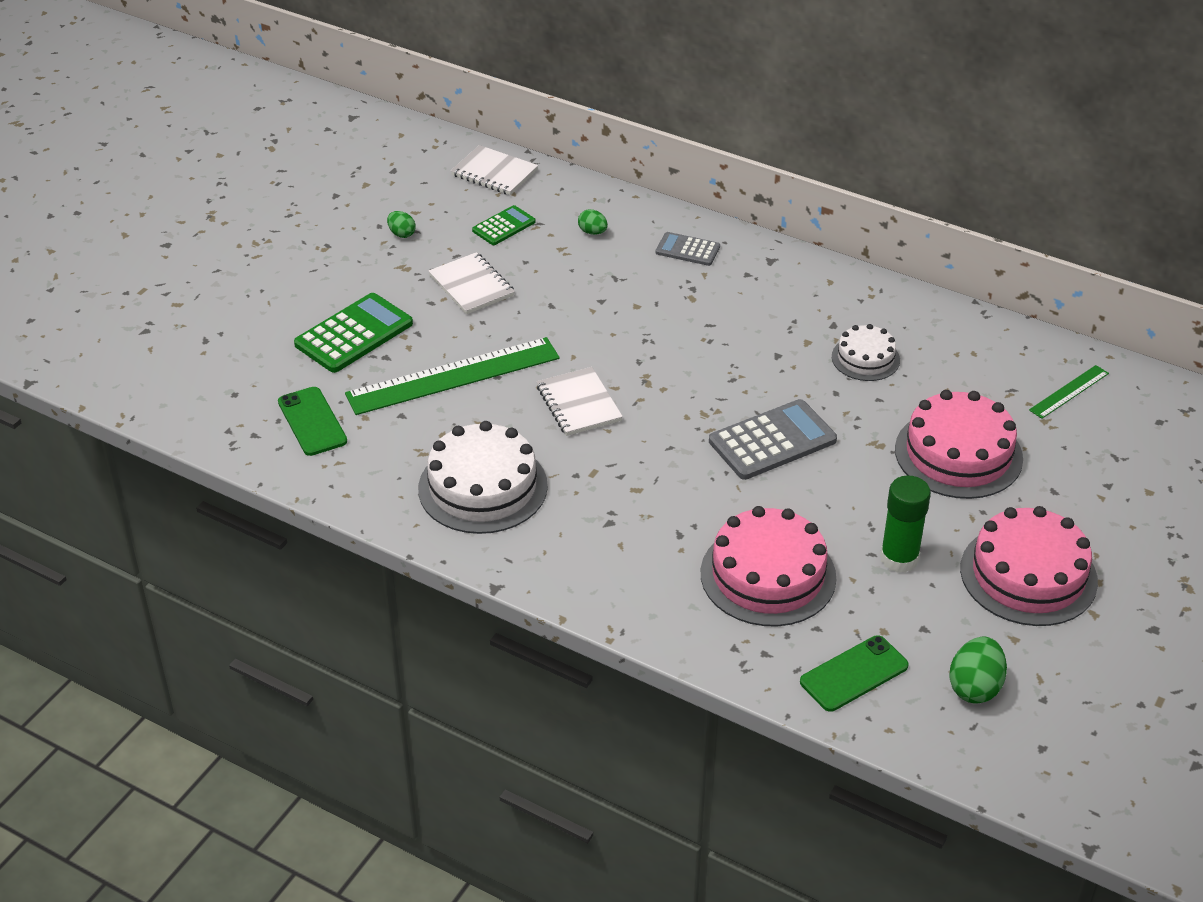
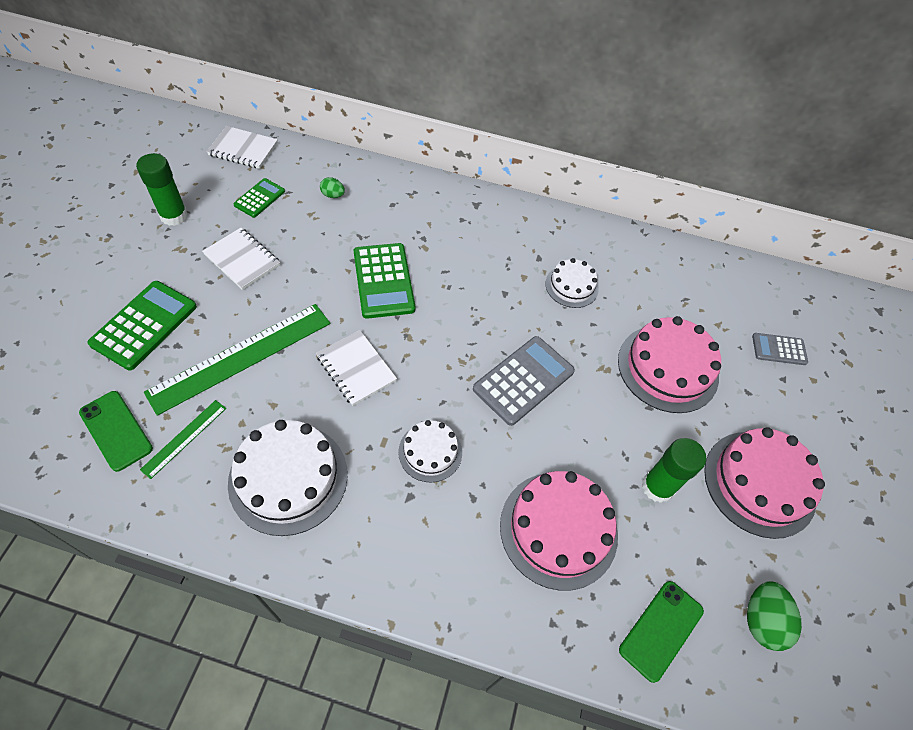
camera: 20 degrees left, 15 degrees up
(402, 234) = (174, 216): green egg -> green glue stick
(632, 325) = (383, 281): none -> green calculator
(643, 488) = (430, 452): none -> white cake
(687, 250) = (411, 202): grey calculator -> grey calculator (779, 349)
(1069, 391) = (725, 294): green ruler -> green ruler (184, 438)

